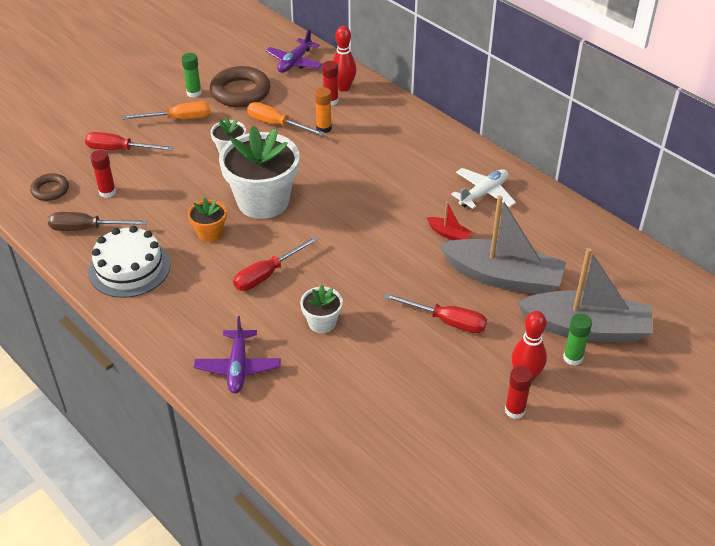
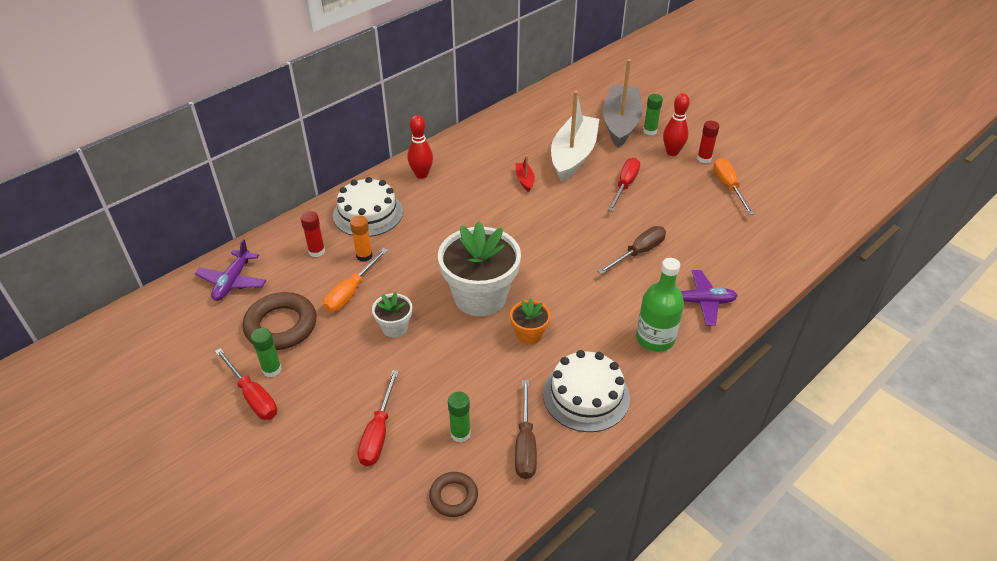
camera: 90 degrees left, 0 degrees up
(107, 192) = (460, 433): red glue stick -> green glue stick
(179, 119) = (324, 379): orange screwdriver -> orange screwdriver (728, 186)
(191, 323) = (655, 338): none -> green bottle
(267, 274) = (584, 289): red screwdriver -> red screwdriver (252, 396)
(294, 62) = (233, 281): purple plane -> purple plane turned 75 degrees clockwise
(322, 323) = (638, 252): white flower pot -> brown screwdriver
(343, 87) = (294, 242): red bowling pin -> red bowling pin (421, 175)
(385, 126) = (368, 213): none -> white cake
(449, 234) = (524, 180): red boat -> red boat turned 45 degrees counterclockwise
(483, 193) = (473, 159): white plane -> none
(503, 277) = (573, 156): grey boat -> white boat

